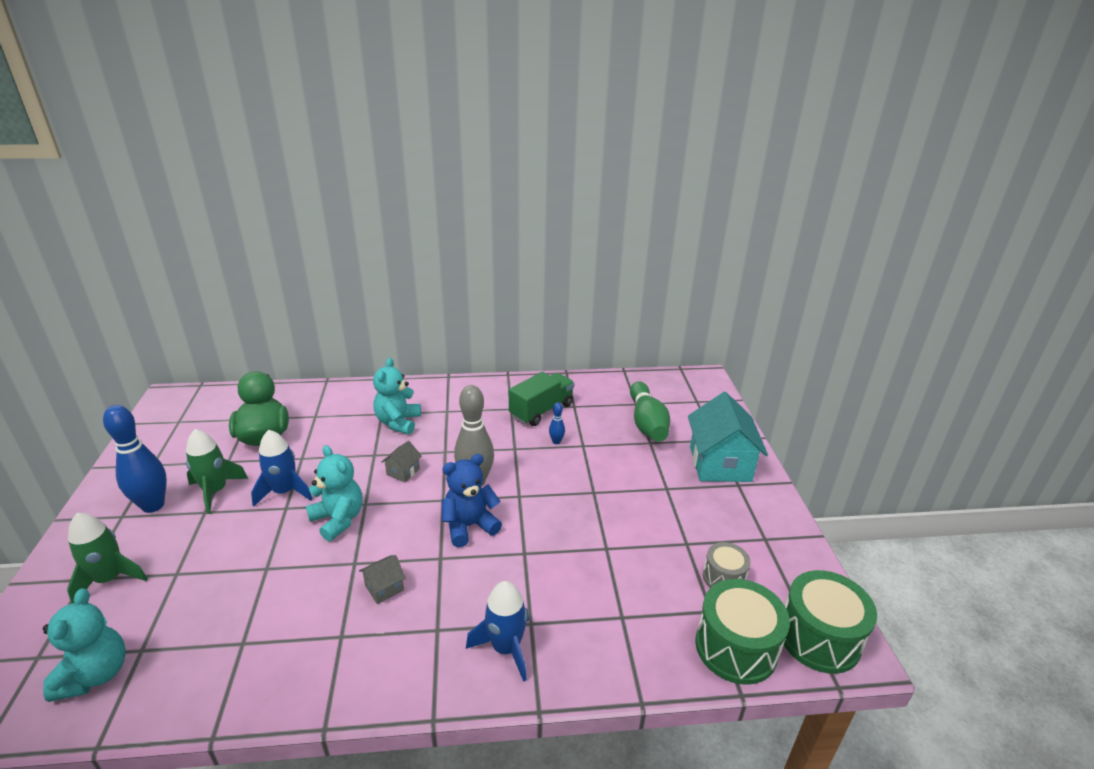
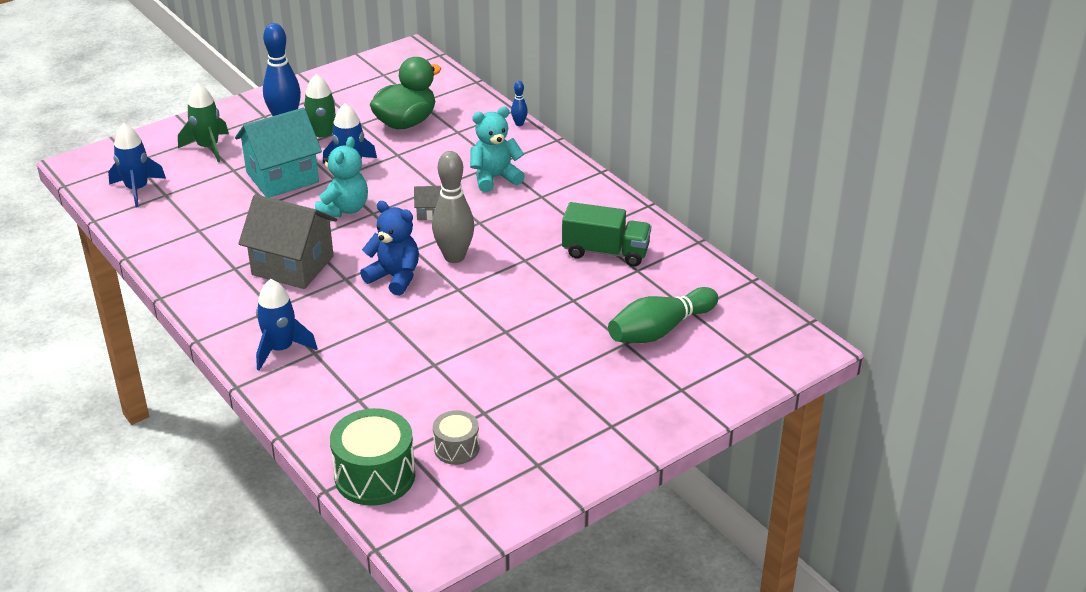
camera: 60 degrees right, 5 degrees up
(95, 674) = (137, 189): turquoise teddy bear -> blue rocket
(384, 588) = (292, 265): grey house -> grey house, size x2.29
(556, 441) = (562, 281): blue bowling pin -> blue bowling pin (519, 124)
(720, 464) = (636, 403): turquoise house -> turquoise house (282, 177)
(819, 637) = (426, 527): green drum -> none

